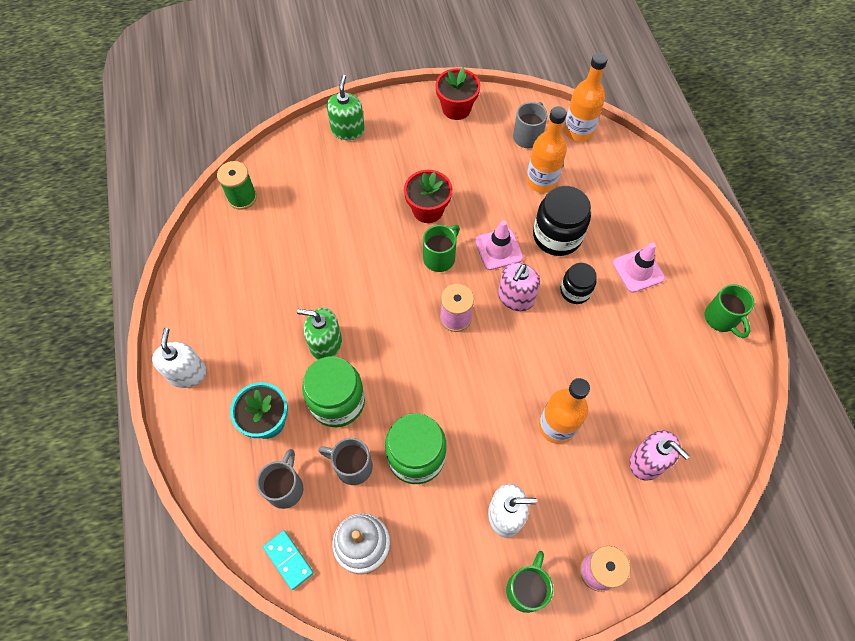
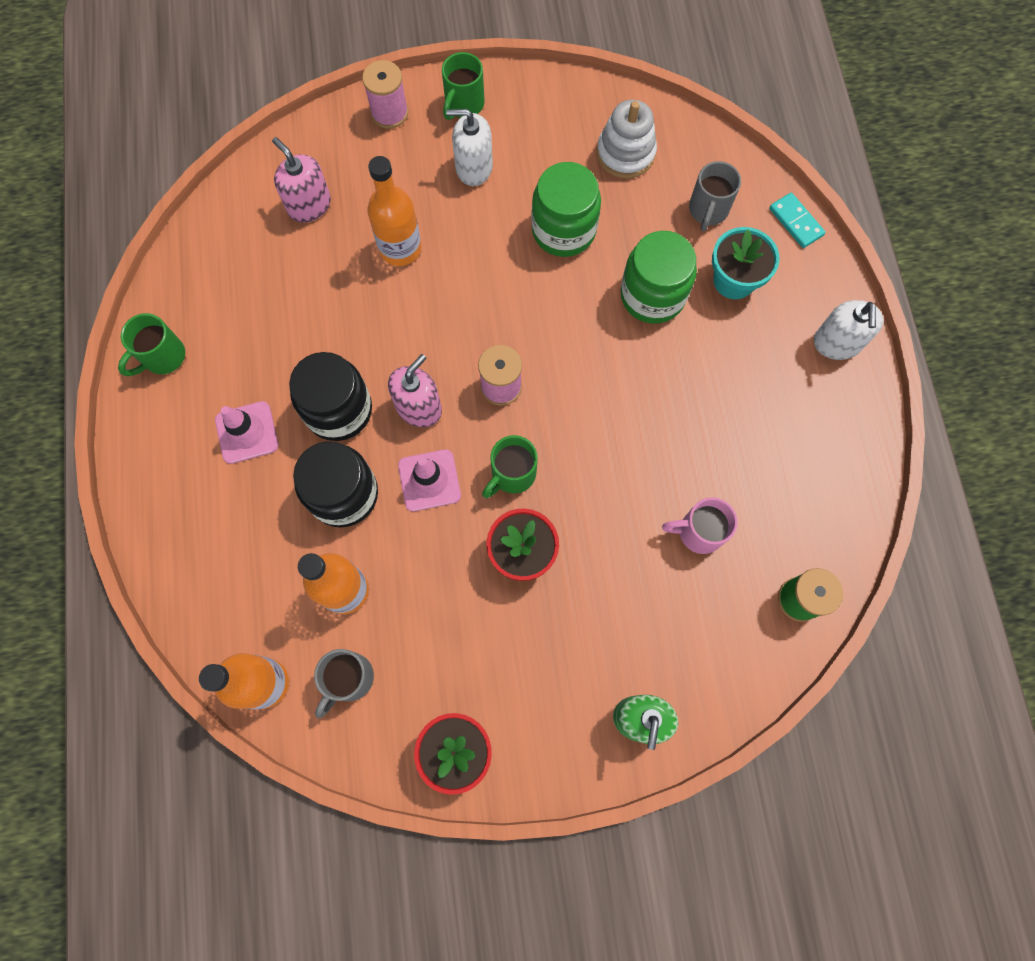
camera: 175 degrees left, 10 degrees up
(288, 560) = (700, 146): turquoise domino -> turquoise domino (795, 222)
(307, 231) = (698, 532): none -> pink mug
(326, 344) = (667, 366): green soap dispenser -> none
(352, 466) = (635, 226): grey mug -> none
(575, 291) = (338, 410): black jar -> black jar, size x1.66
(721, 319) = (163, 357): green mug -> green mug turned 120 degrees counterclockwise

